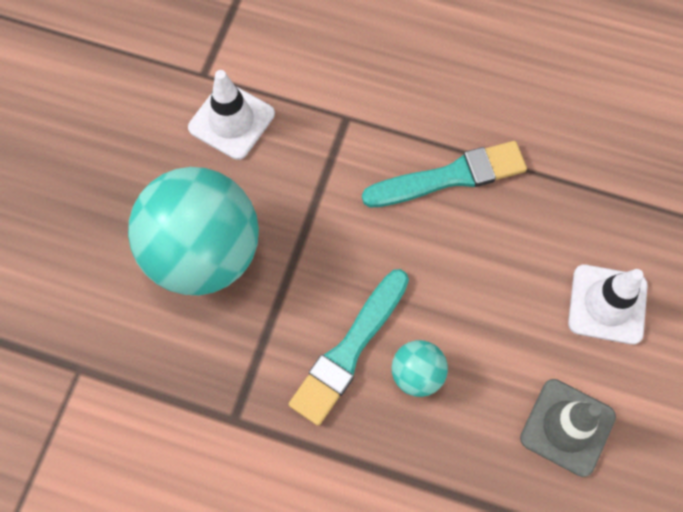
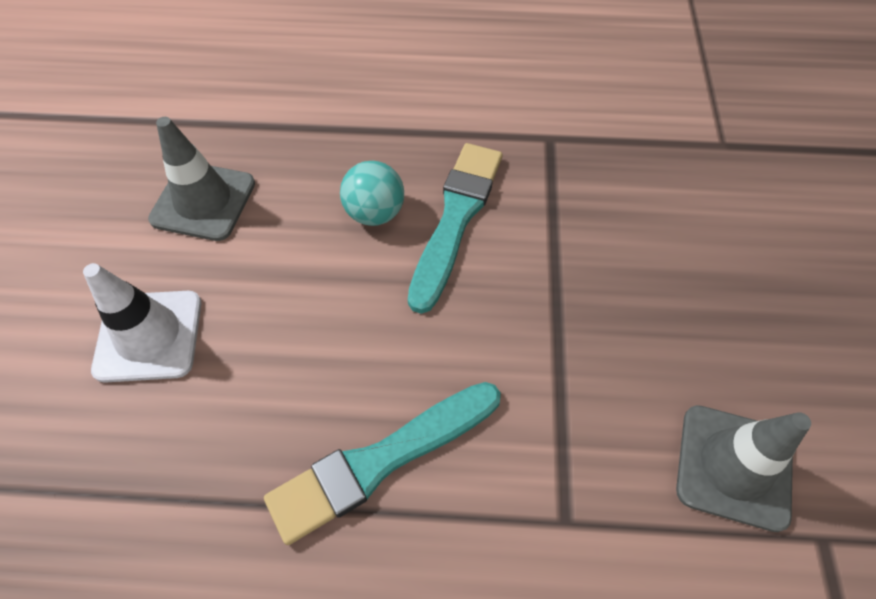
camera: 165 degrees right, 10 degrees down
(203, 253) = (666, 277): turquoise ball -> none
(231, 121) = (734, 466): white traffic cone -> grey traffic cone

